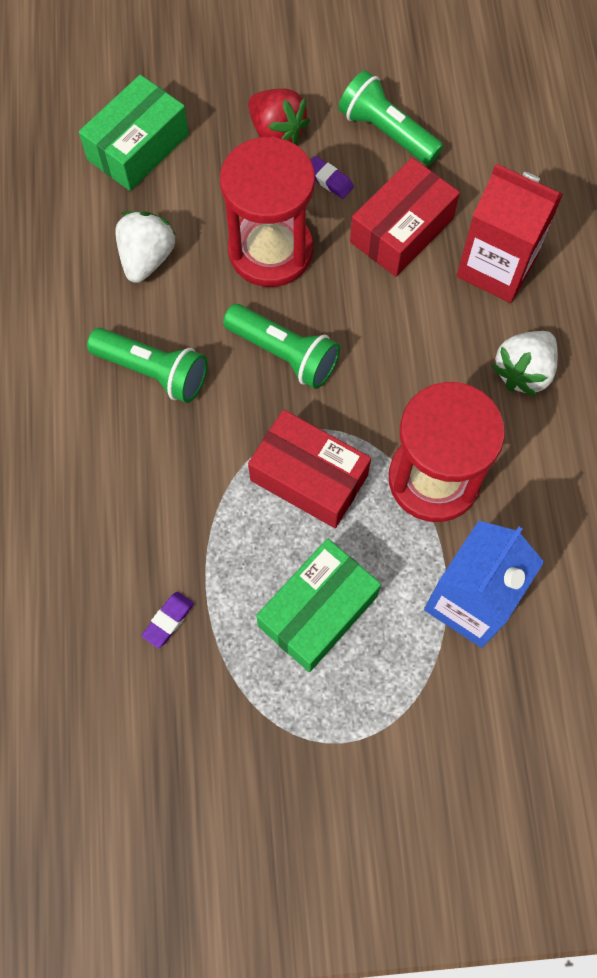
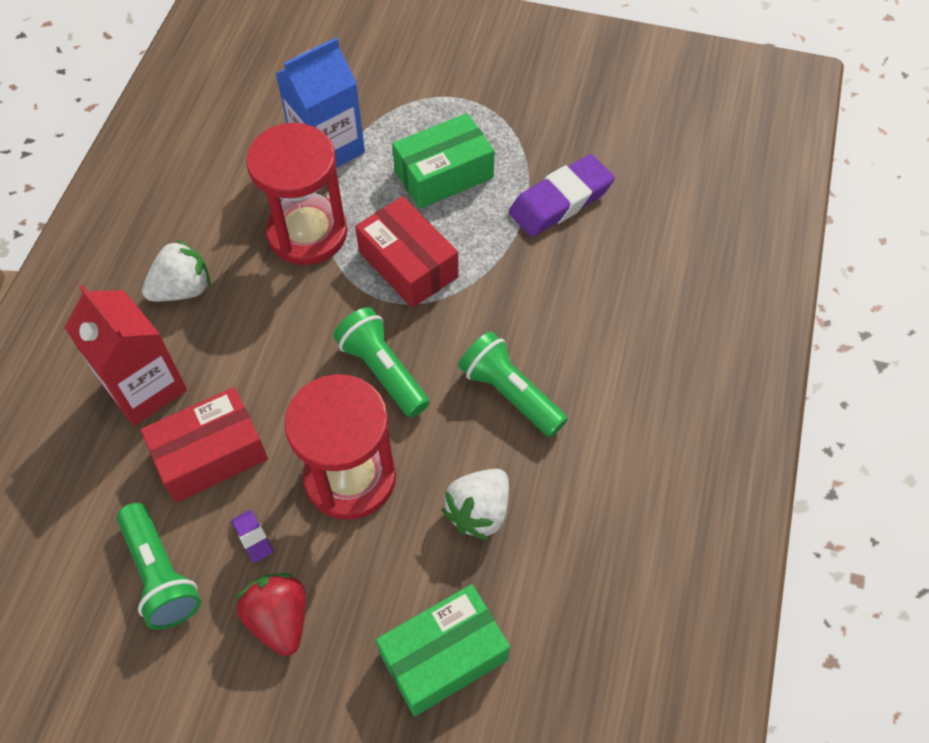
camera: 160 degrees left, 10 degrees down
(168, 620) = (560, 201): purple eraser -> purple eraser, size x2.20

